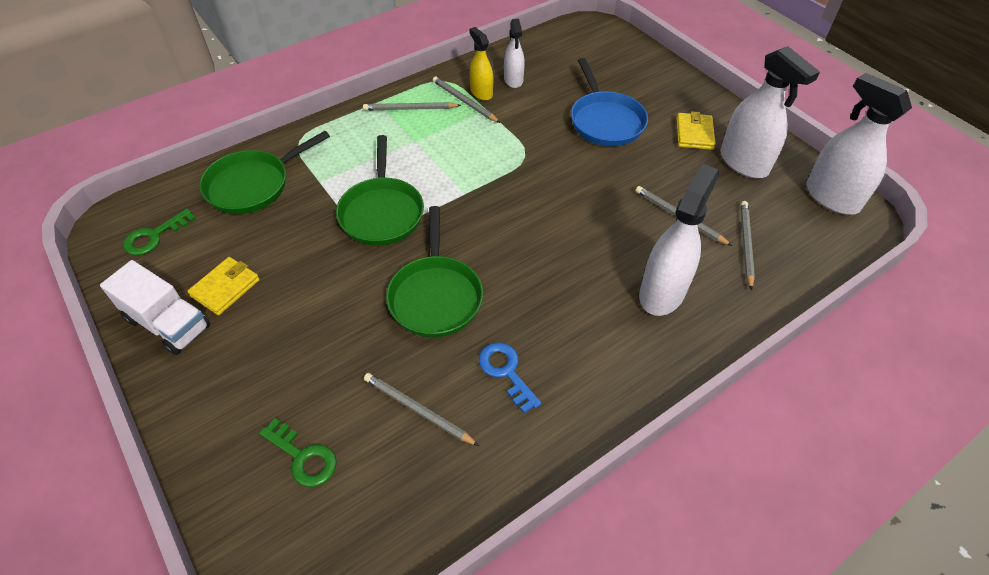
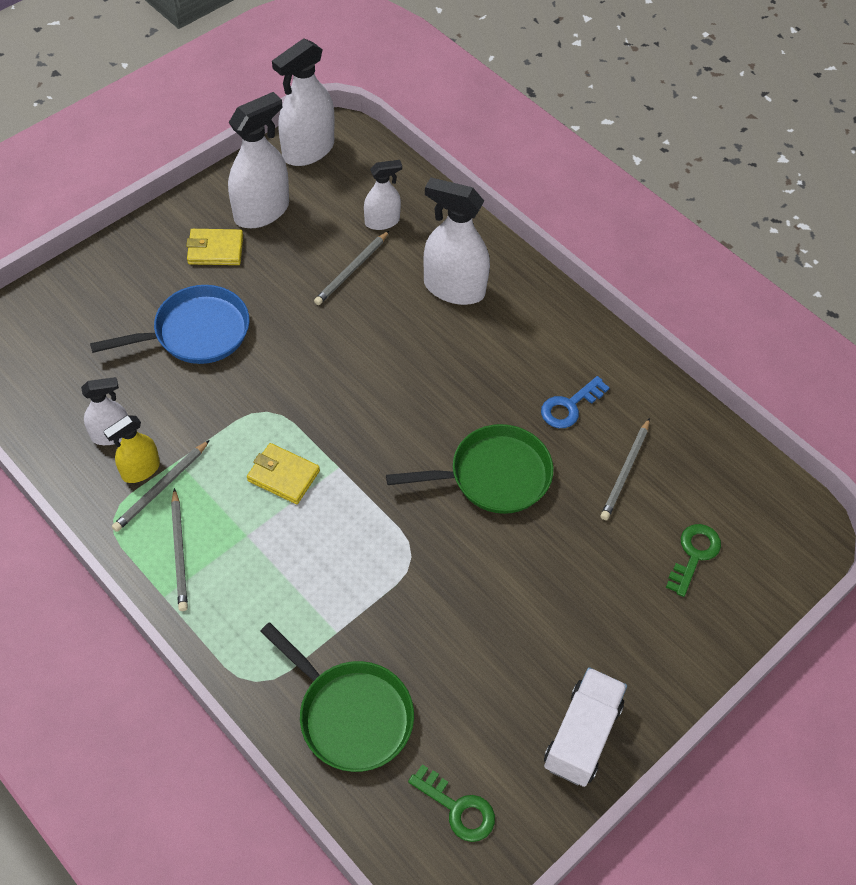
camera: 100 degrees left, 5 degrees up
(225, 288) = (522, 690): yellow wallet -> yellow wallet (283, 476)
(382, 212) = (380, 549): green pan -> none
(746, 244) = (382, 221): grey pencil -> white spray bottle

